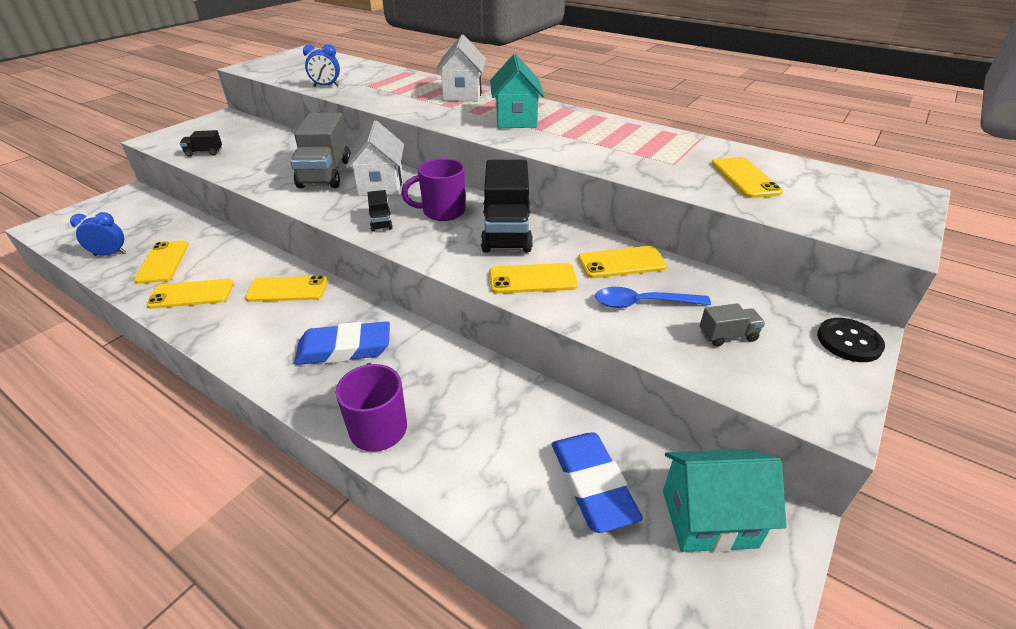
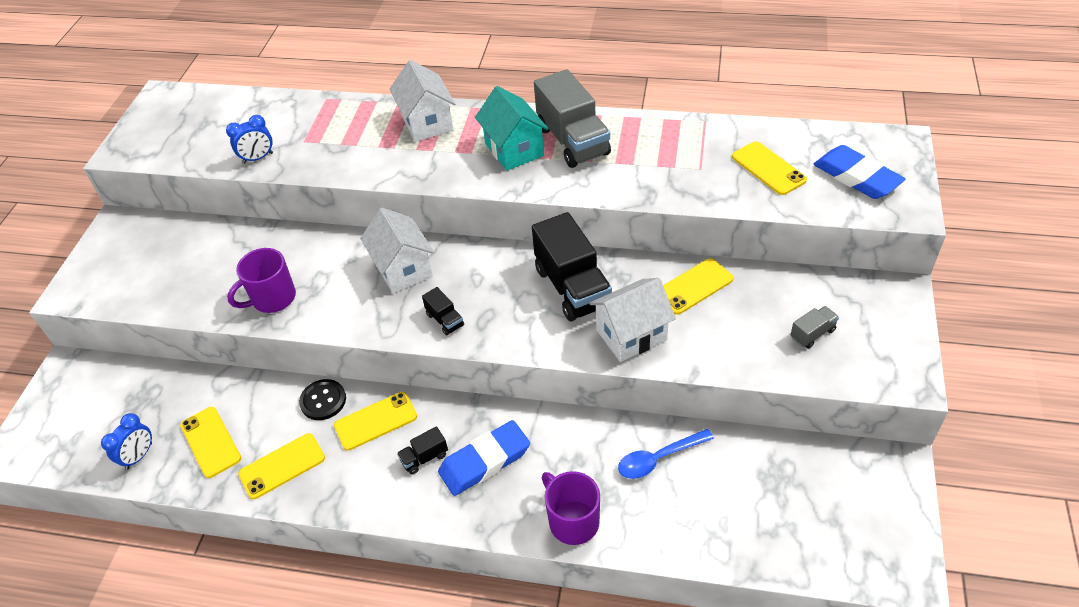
camera: 20 degrees left, 10 degrees up
(110, 254) = (139, 456): blue clock -> blue clock turned 150 degrees clockwise
(204, 153) = (157, 292): black truck -> black truck (424, 458)
(325, 174) = (330, 275): grey truck -> grey truck (573, 141)
(442, 212) = (494, 283): purple mug -> purple mug (272, 298)
(532, 279) = (631, 335): yellow phone -> white house
(592, 484) = (761, 494): blue eraser -> blue eraser (856, 177)
(643, 303) = (734, 326): blue spoon -> blue spoon (658, 458)
(709, 518) = (850, 484): turquoise house -> none
(849, 341) = (898, 304): black button -> black button (323, 401)

